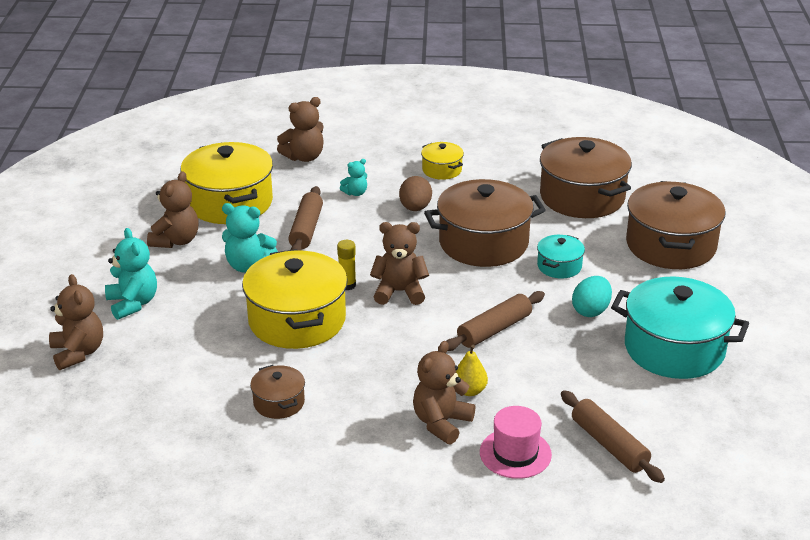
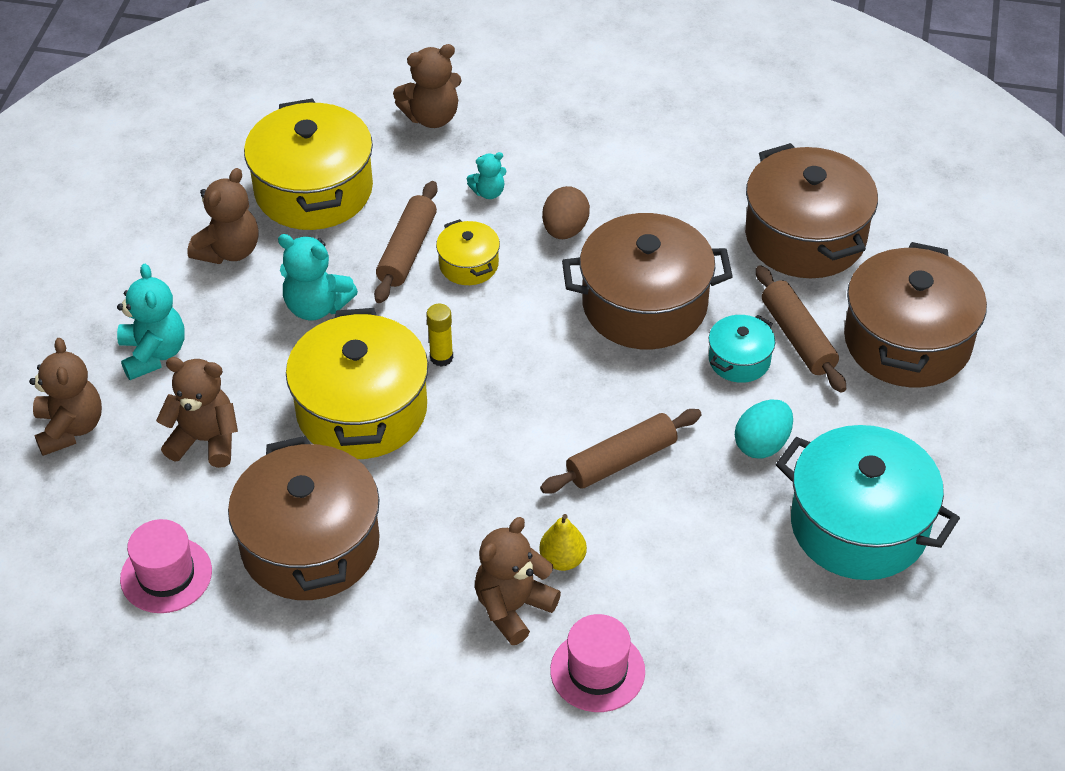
camera: 10 degrees right, 15 degrees up
(172, 432) = (166, 575): none -> pink hat
(279, 402) = (310, 545): brown pot -> brown pot, size x2.06
(399, 292) = (509, 378): brown teddy bear -> brown teddy bear (205, 440)
(442, 170) = (619, 163): yellow pot -> yellow pot (468, 265)
(609, 445) = (725, 674): brown rolling pin -> brown rolling pin (798, 337)

